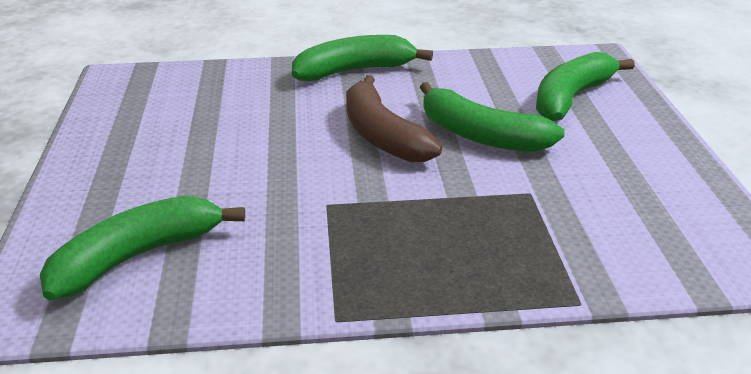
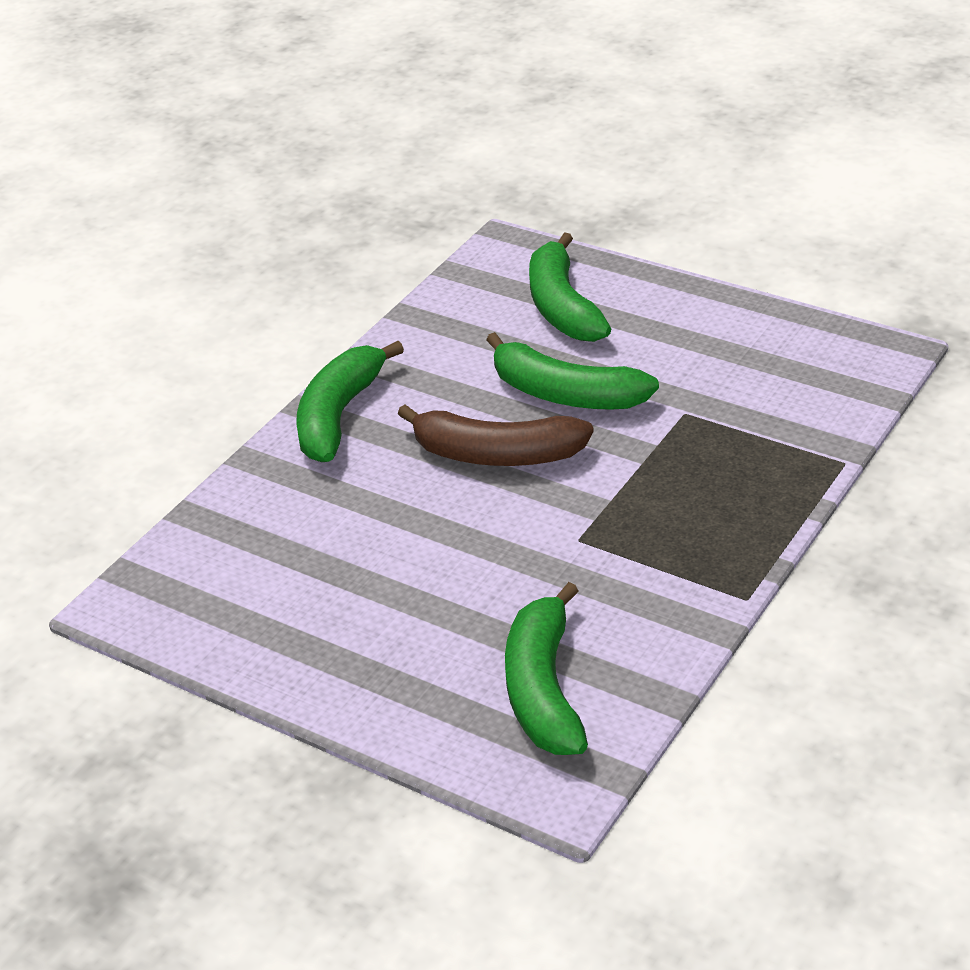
camera: 50 degrees left, 5 degrees up
(481, 135) = (566, 394): green banana -> green banana turned 45 degrees clockwise

